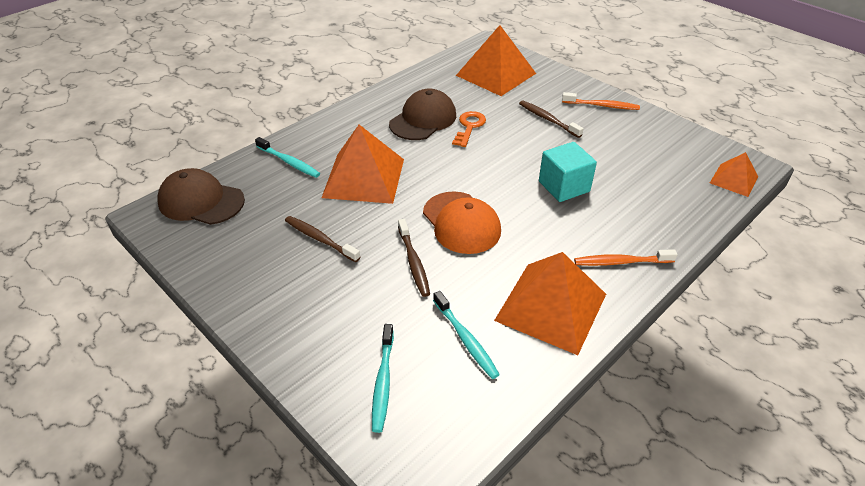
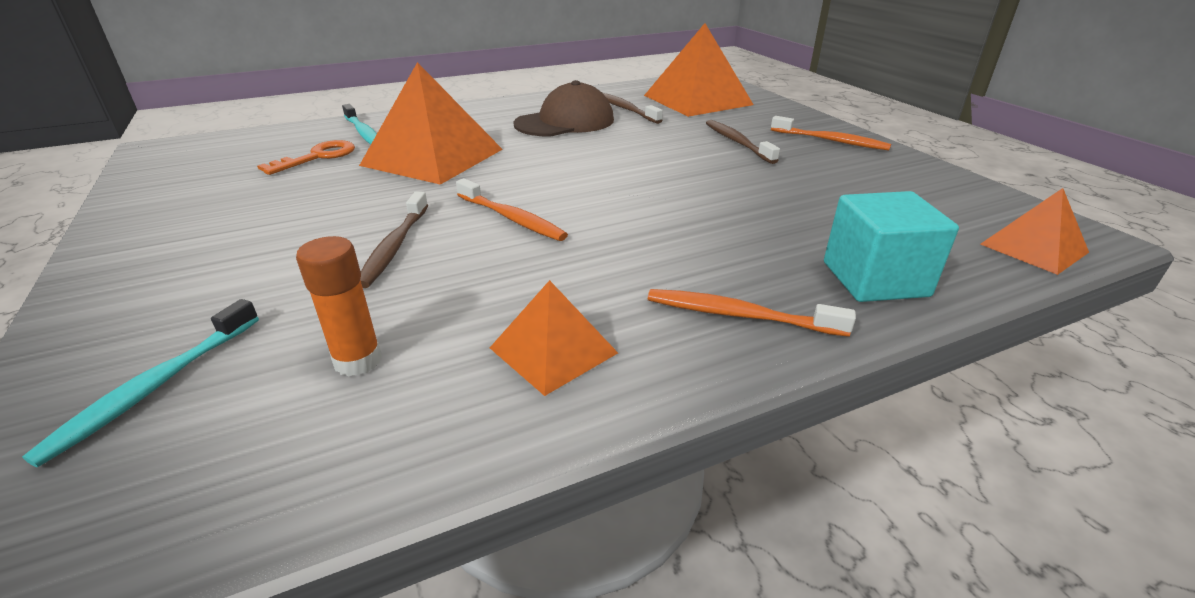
camera: 20 degrees right, 10 degrees down
(201, 201) = (225, 147): brown cap -> none
(320, 239) = (305, 200): brown toothbrush -> brown toothbrush (626, 109)
(461, 223) = (511, 218): orange cap -> orange toothbrush
(466, 339) = (358, 361): turquoise toothbrush -> orange glue stick
(469, 127) = (619, 135): orange key -> orange key (317, 157)
(551, 306) = (553, 350): orange pyramid -> orange pyramid, size x0.53
(564, 186) = (707, 207): turquoise cube -> turquoise cube (875, 279)

